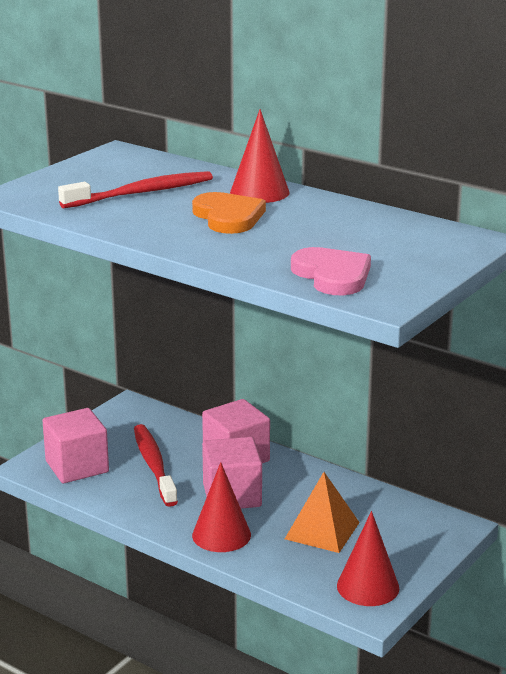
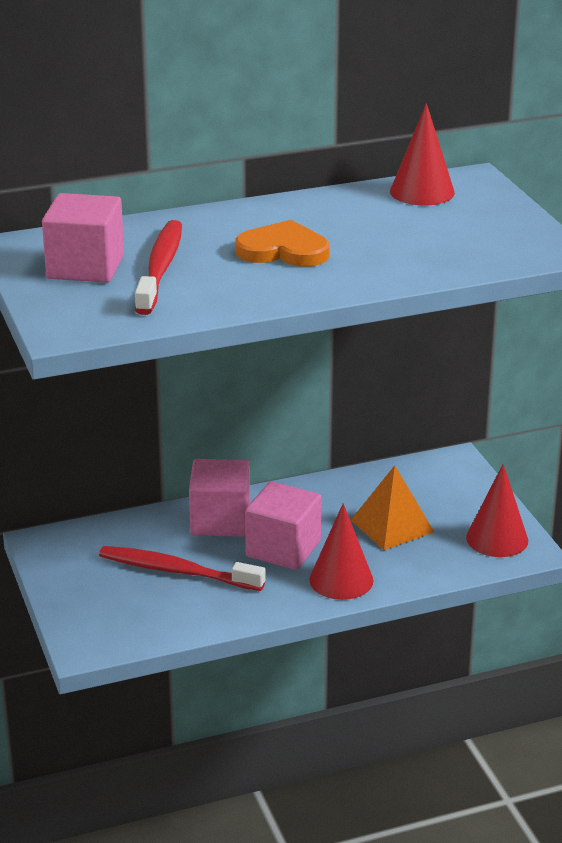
camera: 55 degrees left, 5 degrees up
(77, 466) = (122, 617): pink cube -> pink cube (85, 267)
(259, 192) = (240, 219): red cone -> red cone (422, 192)
(332, 275) = (477, 252): pink heart -> none

